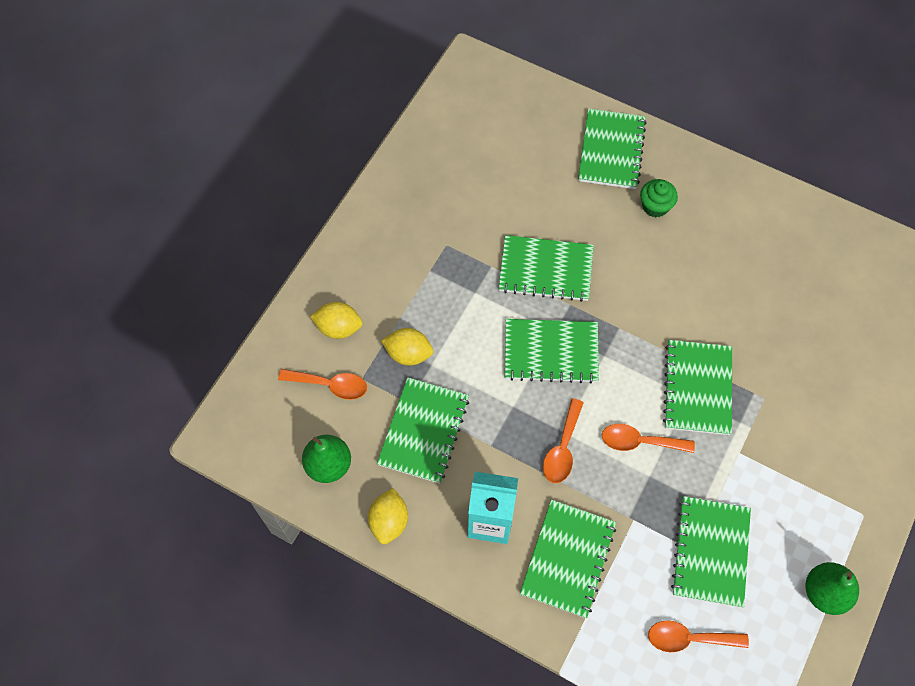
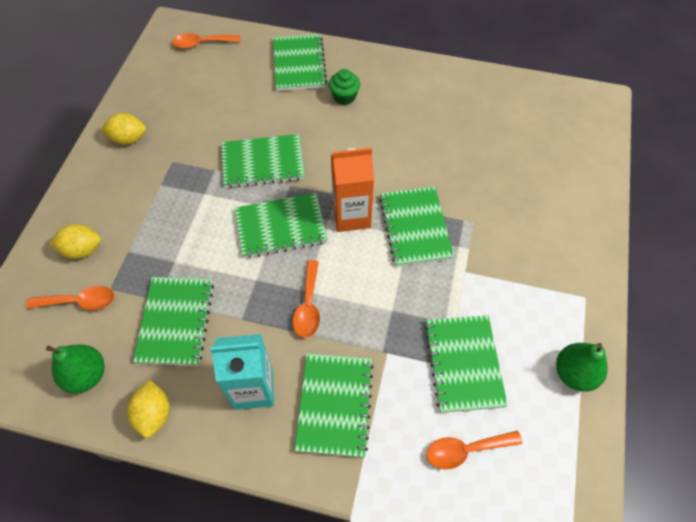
camera: 15 degrees left, 5 degrees down
(408, 354) = (151, 257): yellow lemon -> yellow lemon (128, 139)
(630, 358) = (351, 216): none -> orange carton
(639, 441) = (376, 283): orange spoon -> orange spoon (202, 44)

